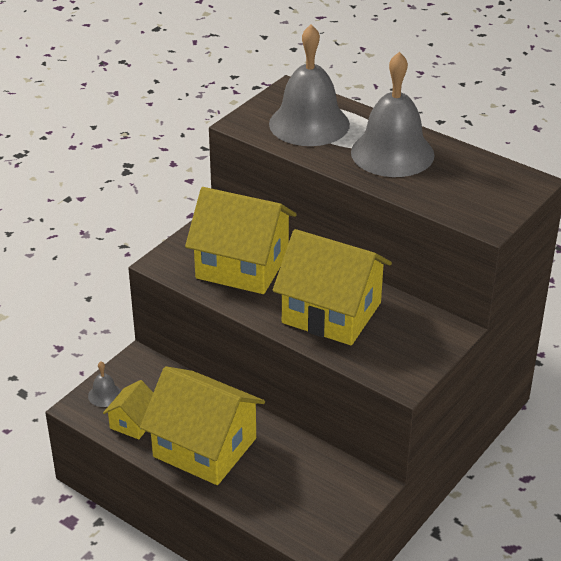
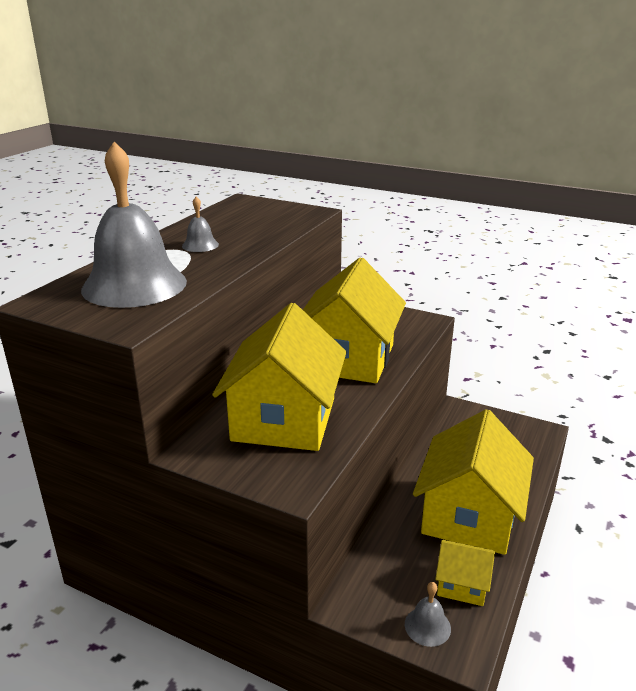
camera: 100 degrees left, 10 degrees down
(392, 153) = (200, 245): grey bell -> grey bell, size x0.41

